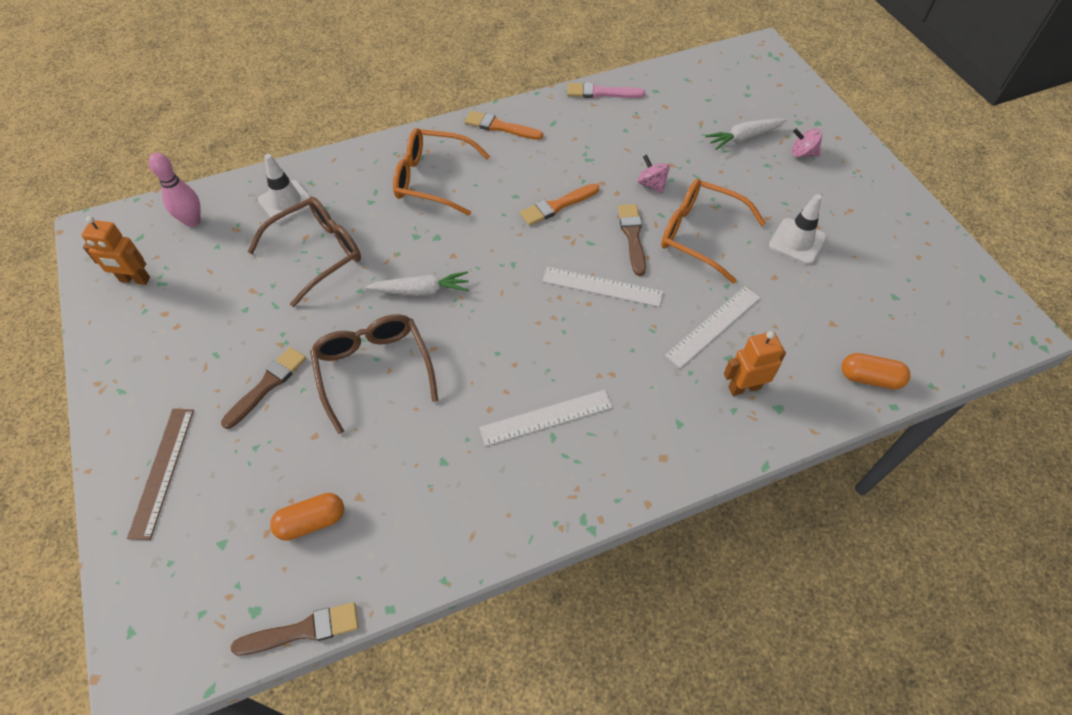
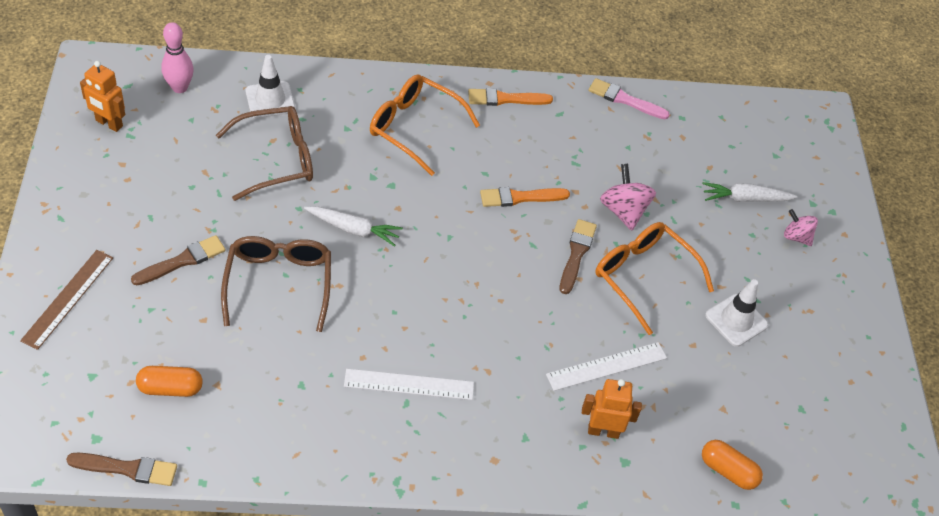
camera: 15 degrees right, 5 degrees down
(500, 127) = (505, 99): orange brush -> orange brush turned 45 degrees counterclockwise
(602, 287) = (521, 290): white ruler -> none
(651, 184) = (623, 211): pink spinning top -> pink spinning top, size x1.53

